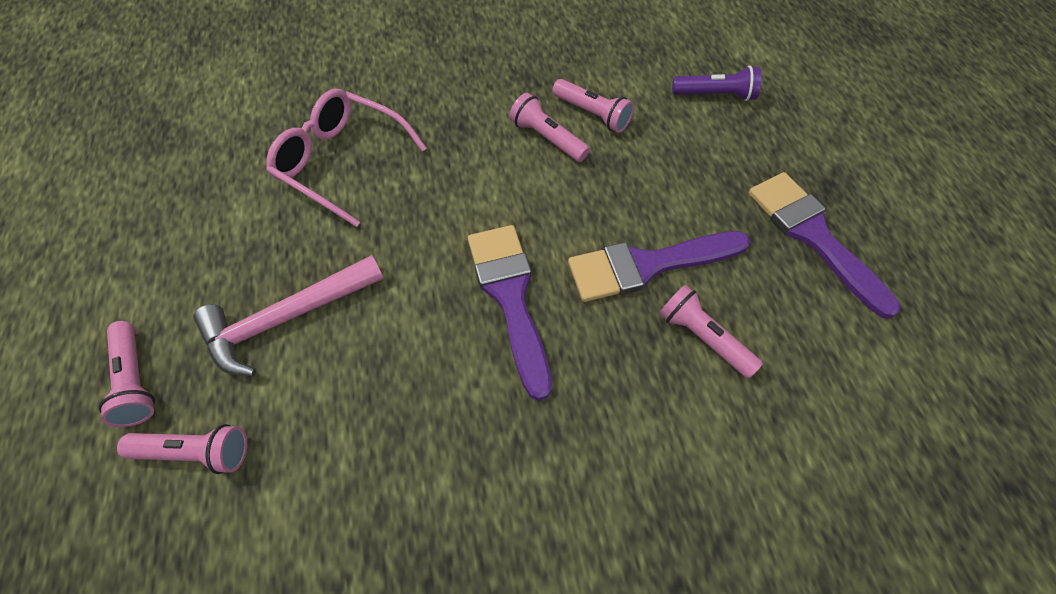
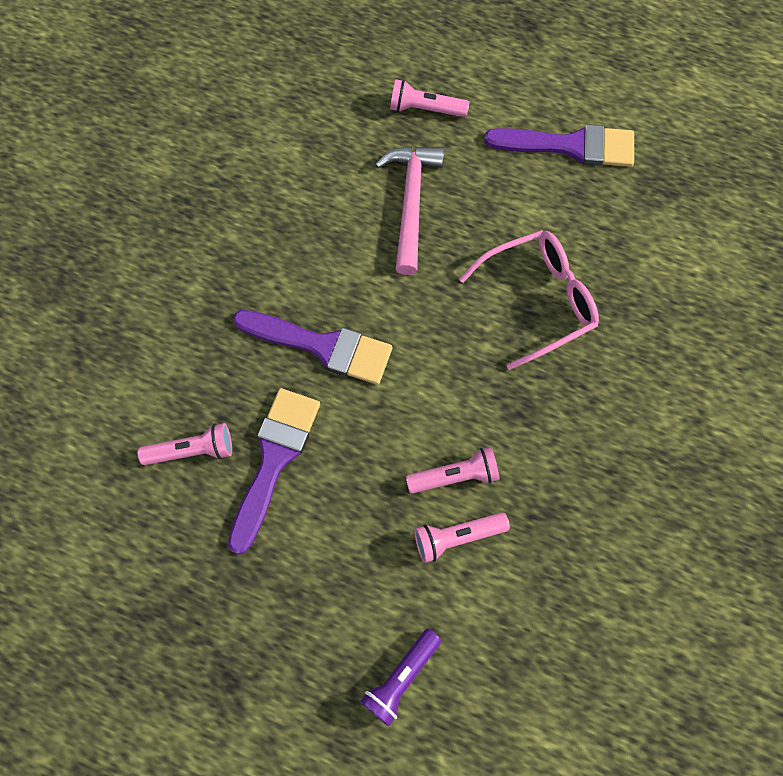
camera: 125 degrees right, 10 degrees up
(196, 452) = (351, 124): pink flashlight -> none
(813, 236) = (198, 614): purple brush -> purple brush (570, 146)

